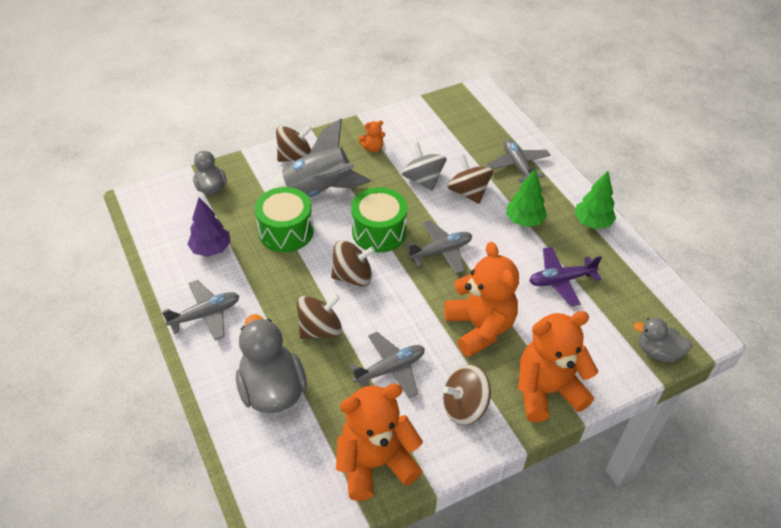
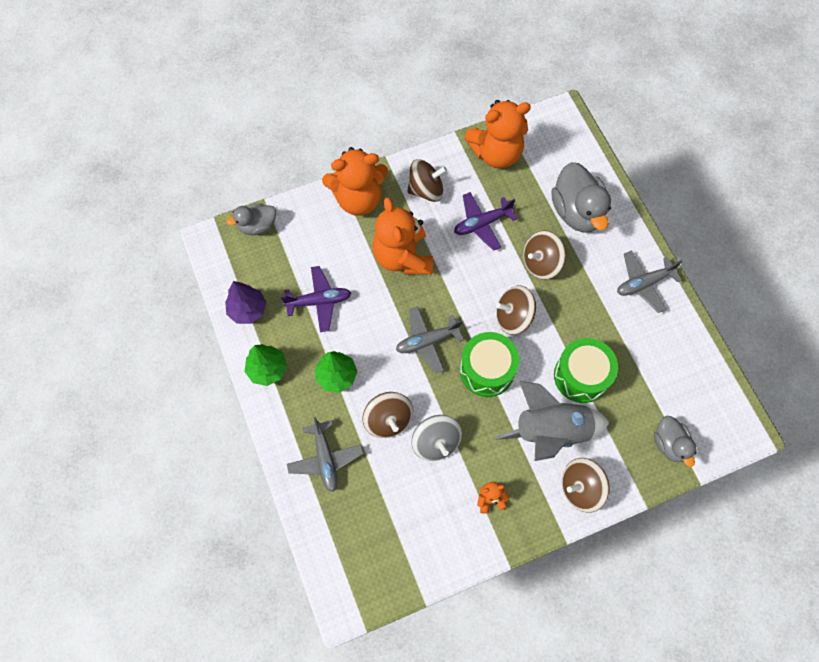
camera: 175 degrees left, 20 degrees up
(211, 249) = (652, 357): purple tree -> purple tree (248, 310)
(390, 369) = (482, 224): grey plane -> purple plane
(658, 352) = (257, 226): grey duck -> grey duck turned 135 degrees clockwise

